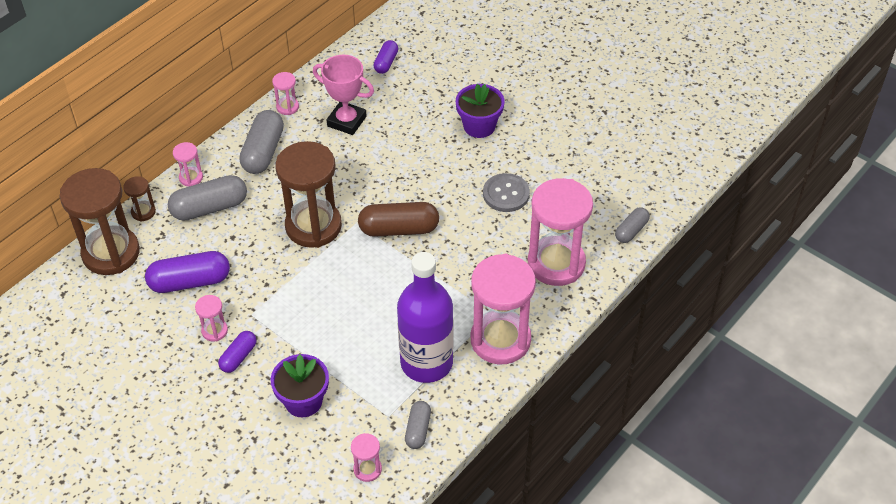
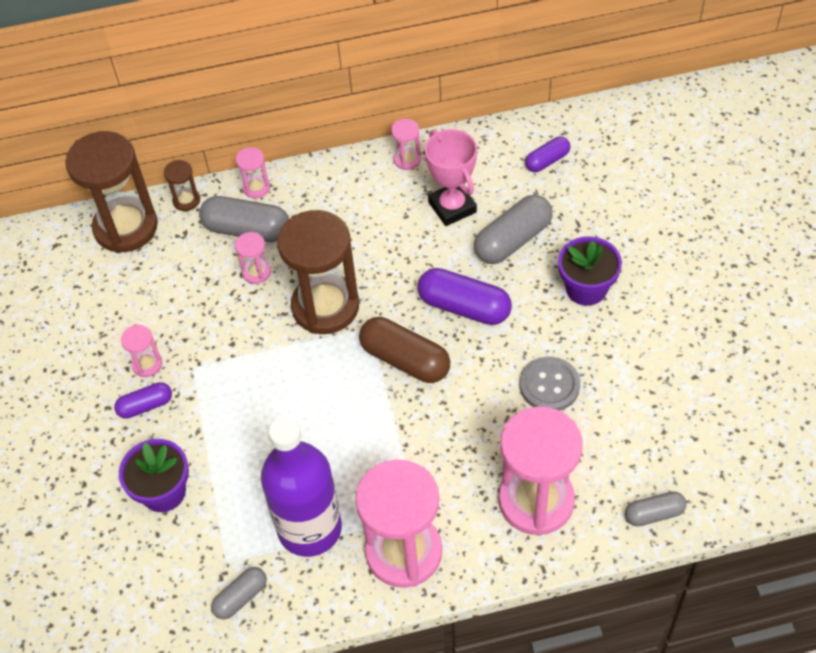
camera: 40 degrees right, 5 degrees up
(190, 282) = (167, 299): purple capsule -> purple capsule (464, 307)
(263, 152) = (344, 197): grey capsule -> grey capsule (513, 240)
(367, 469) = (160, 607): pink hourglass -> pink hourglass (256, 272)

